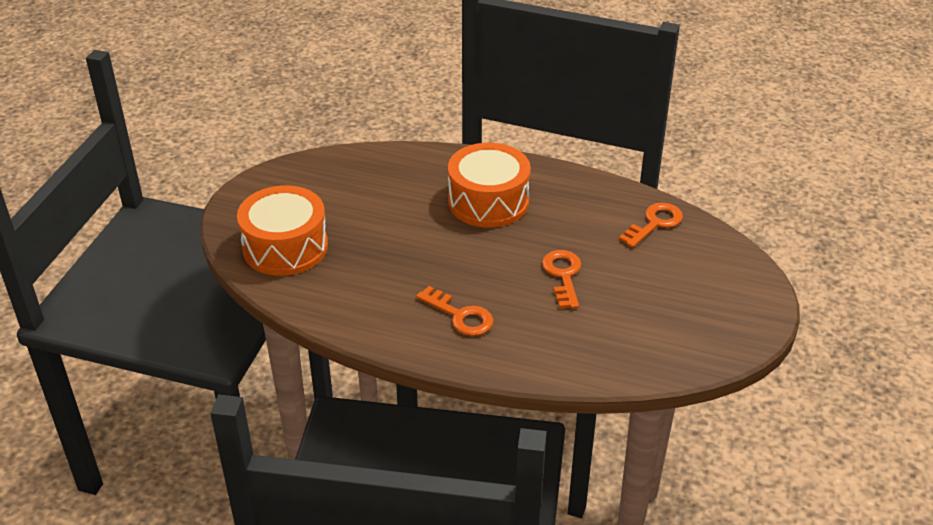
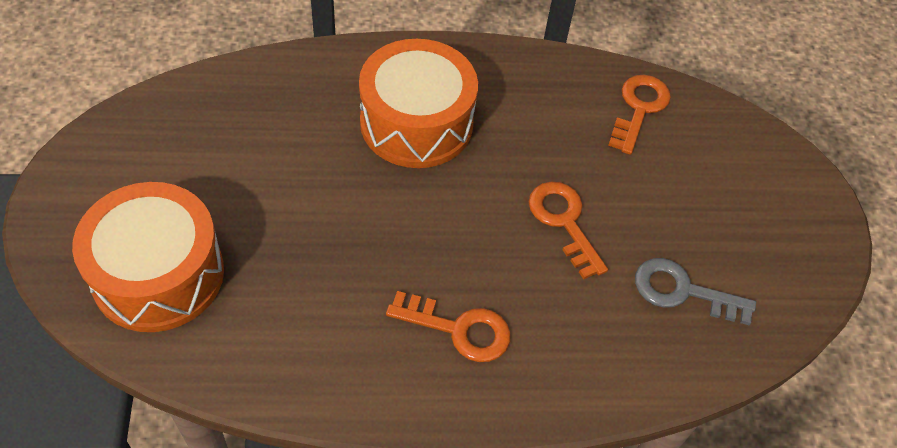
camera: 25 degrees left, 15 degrees up
(628, 331) = (683, 291): none -> grey key

